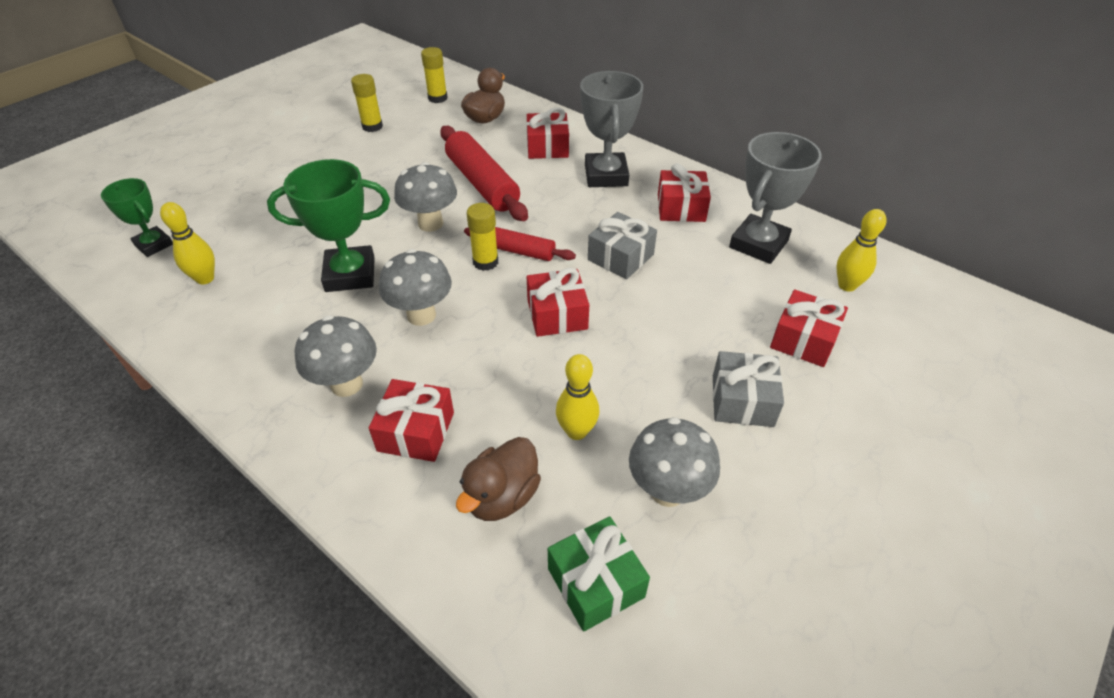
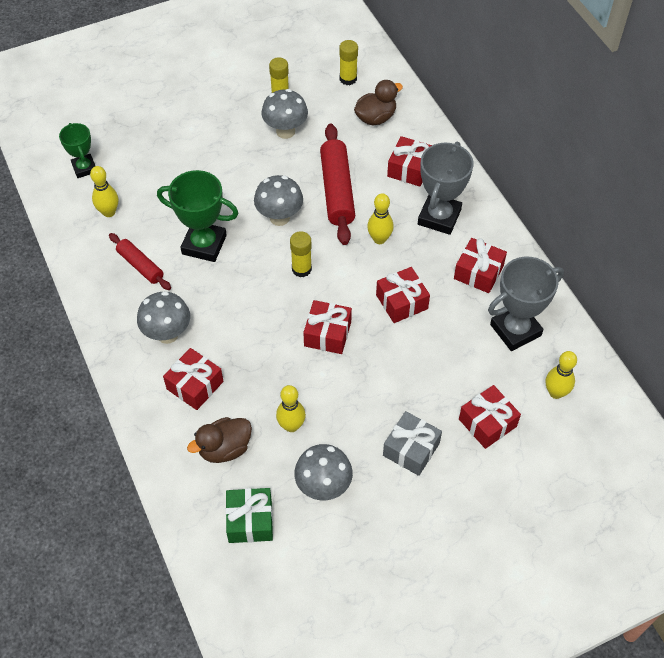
camera: 25 degrees right, 10 degrees up
(421, 315) = (236, 298): grey mushroom -> grey mushroom (285, 131)
(519, 251) = (330, 268): red rolling pin -> red rolling pin (140, 266)
(556, 210) = (379, 239): none -> yellow bowling pin
(620, 257) = (401, 302): grey gift -> red gift

